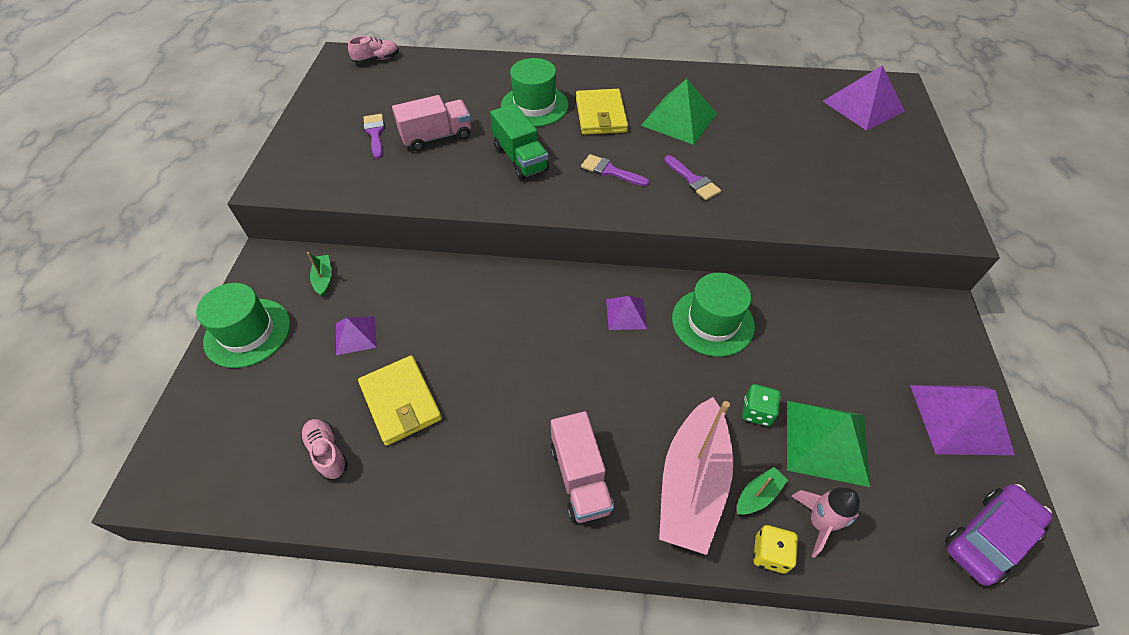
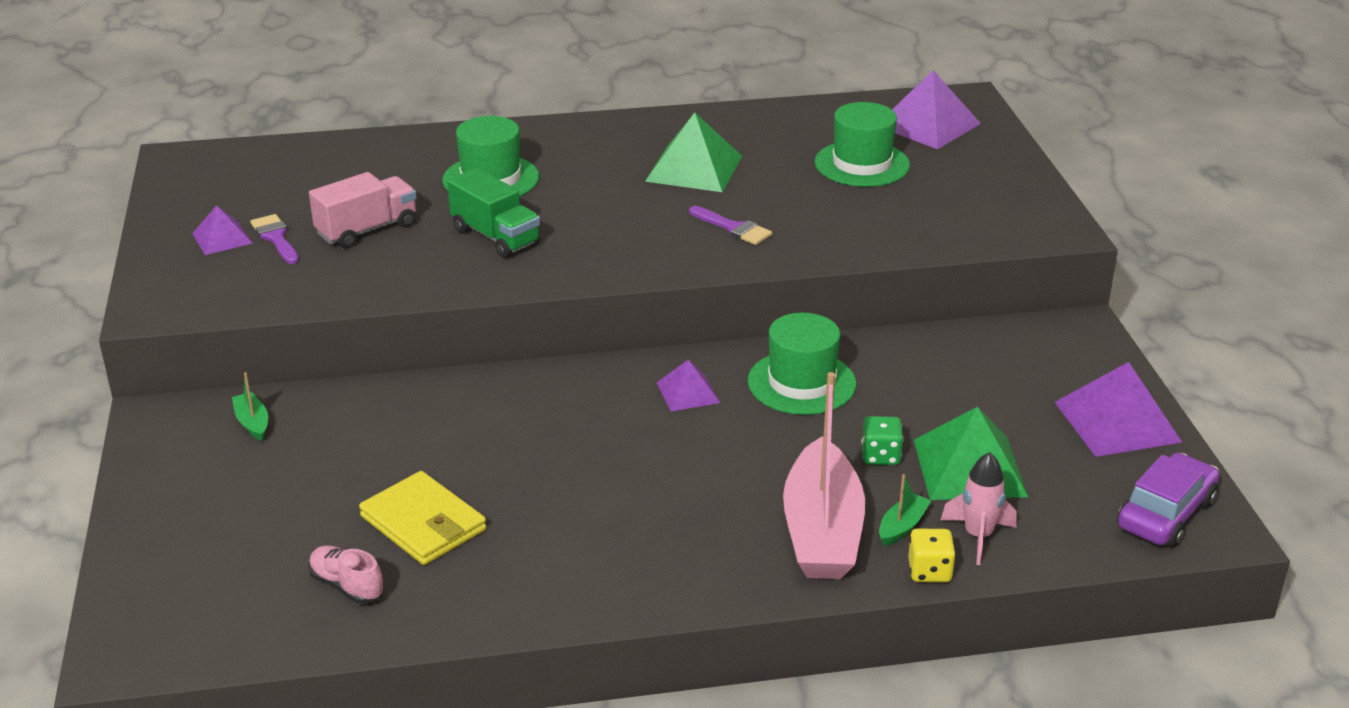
camera: 15 degrees left, 20 degrees down
(247, 332) = (170, 494): green hat -> green hat (862, 164)
(355, 335) = (328, 471): purple pyramid -> purple pyramid (222, 238)
(377, 59) = (233, 155): pink shoe -> none
(580, 478) = (685, 550): pink truck -> none
(601, 115) = (587, 177): yellow wallet -> none
(610, 171) = (622, 233): purple brush -> none

